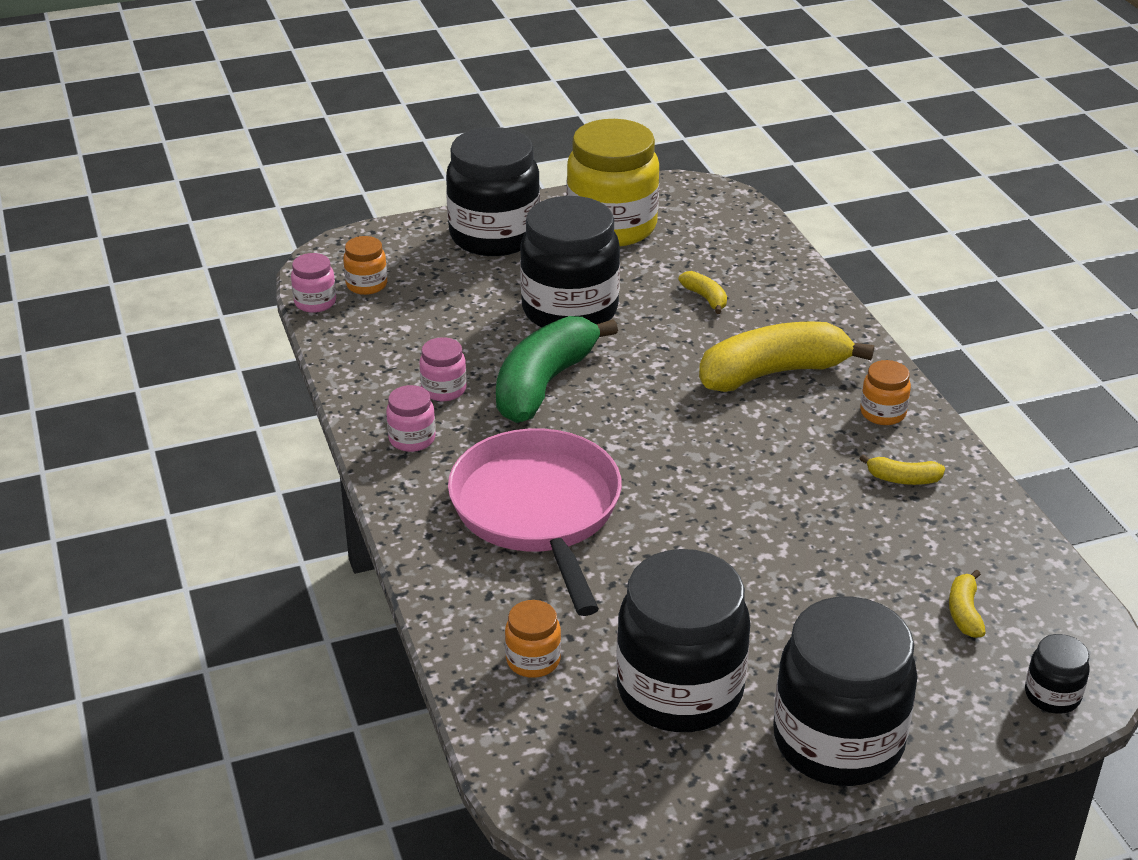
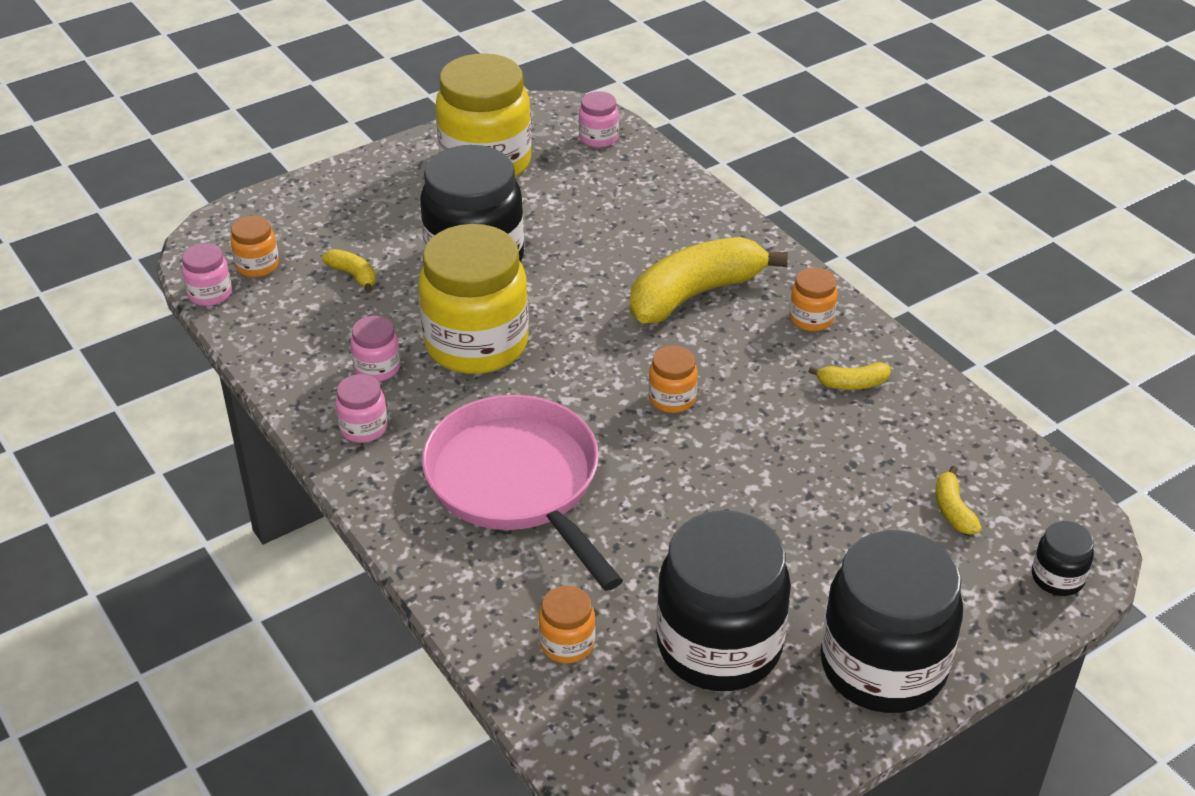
camera: 15 degrees left, 5 degrees up
(494, 236) = (371, 191): black jar -> none
(544, 384) = (476, 344): green banana -> yellow jar
(705, 298) = (603, 225): yellow banana -> yellow banana (353, 275)
(715, 462) = (672, 399): none -> orange jar
(729, 220) = (598, 138): none -> pink jar

